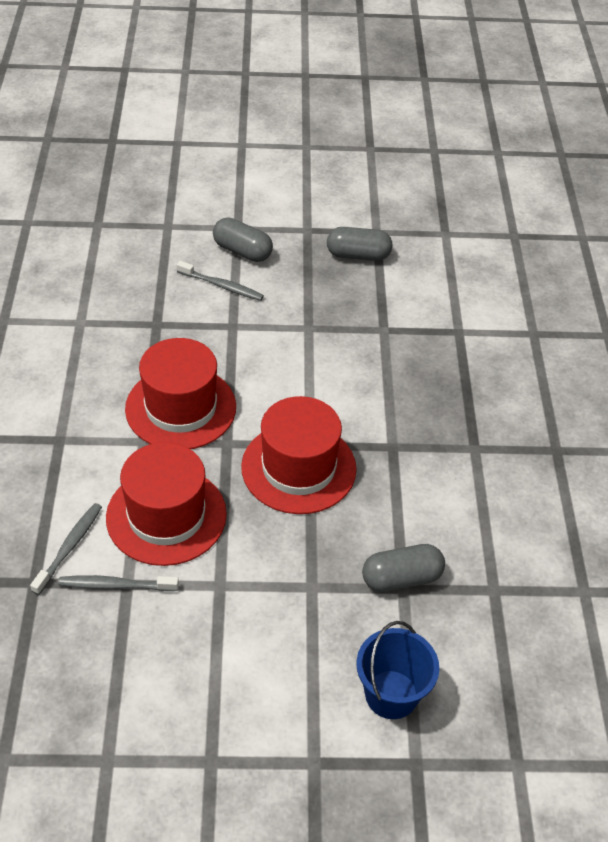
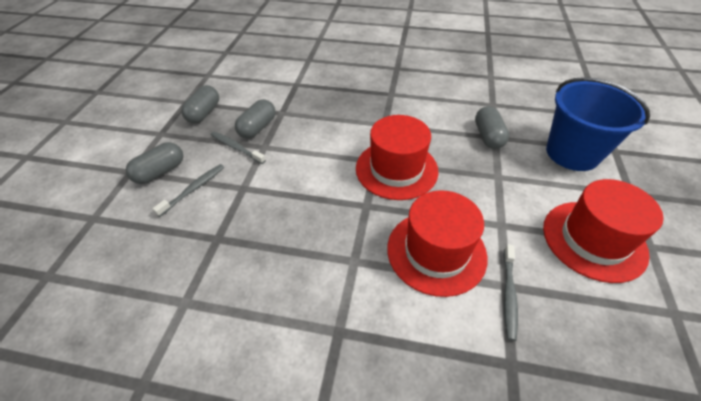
camera: 75 degrees left, 0 degrees up
(69, 547) = (470, 329): grey toothbrush -> grey toothbrush (236, 148)
(181, 408) = (322, 231): red hat -> red hat (593, 240)
(344, 313) = (257, 128): none -> grey capsule
(391, 694) = (572, 153): blue bucket -> blue bucket, size x1.58

